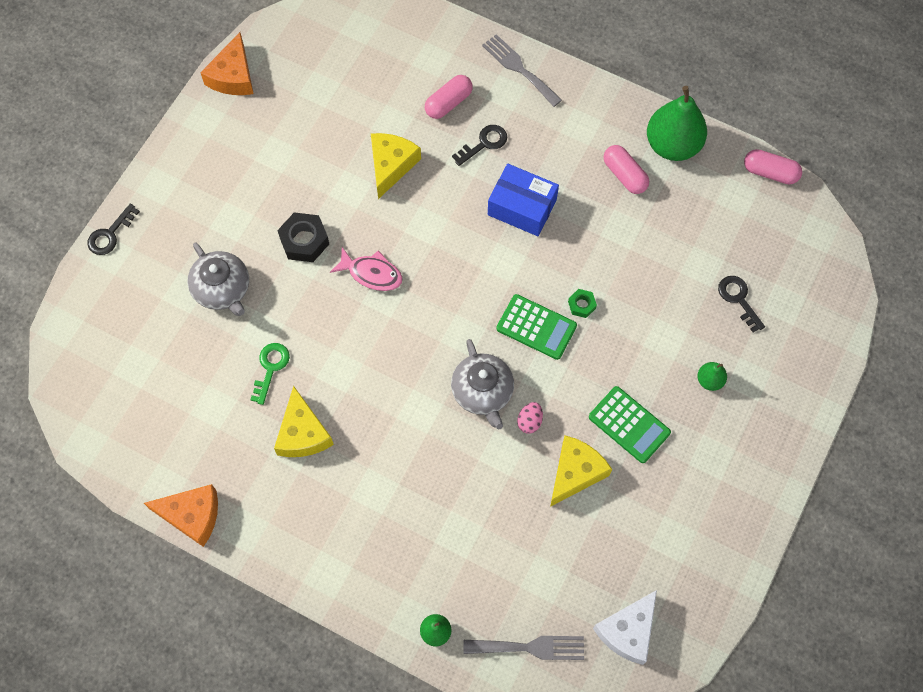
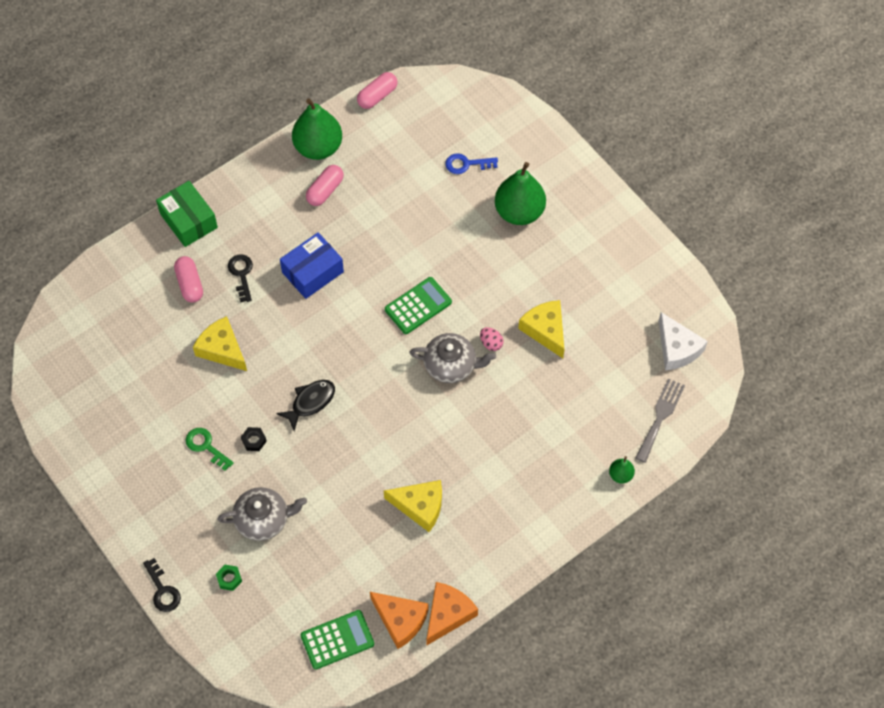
camera: 65 degrees left, 5 degrees down
(233, 76) = (65, 436): orange cheese -> orange cheese (400, 620)
(270, 368) = (352, 509): green key -> green key (206, 446)
(304, 241) = (254, 440): black nut -> black nut, size x0.55
(371, 273) = (310, 402): pink fish -> black fish
(519, 68) = (188, 221): grey fork -> green box
(581, 305) = (416, 267): green nut -> green nut (229, 579)
(625, 175) = (325, 190): pink capsule -> pink capsule turned 45 degrees counterclockwise
(629, 424) = (526, 279): green calculator -> green calculator (337, 639)
(709, 380) = (519, 212): green pear -> green pear, size x2.18
(738, 299) = (466, 164): black key -> blue key

